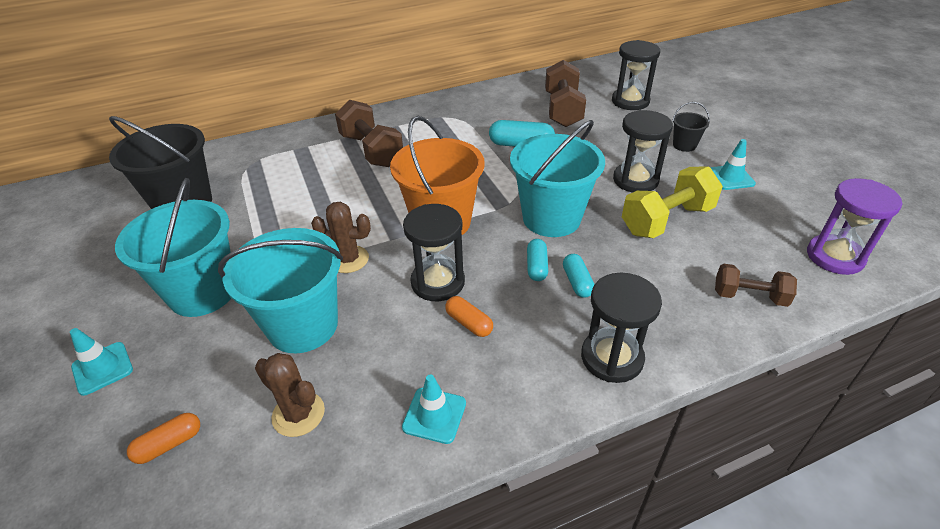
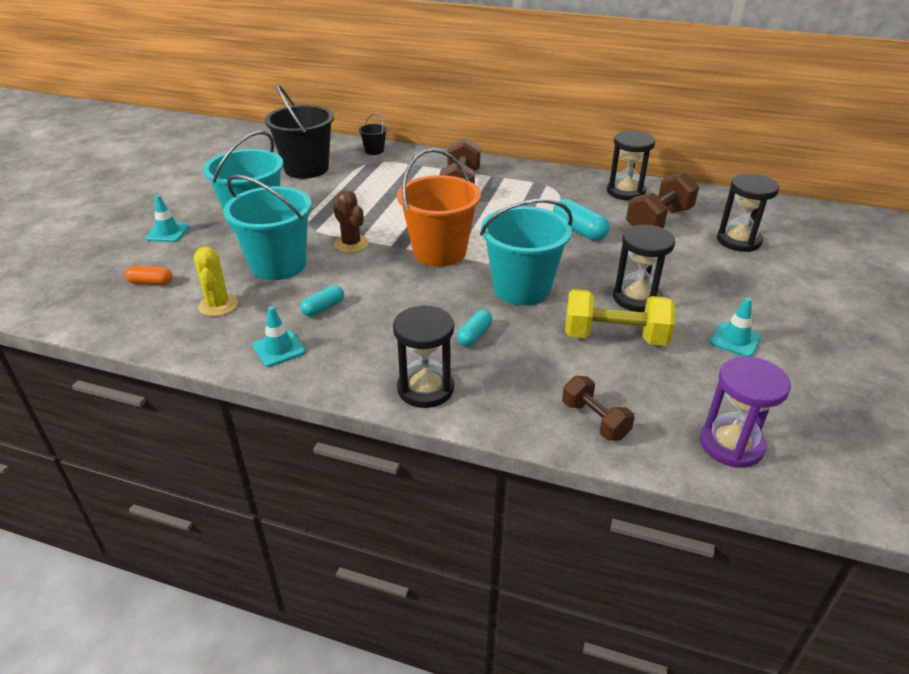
camera: 40 degrees right, 5 degrees down
(298, 414) = (218, 305): brown cactus -> yellow cactus
(438, 282) = (384, 284): black hourglass -> black hourglass (625, 192)
(469, 323) = (368, 316): orange capsule -> none
(536, 266) = (461, 311): turquoise capsule -> turquoise capsule (323, 308)
(684, 145) = (732, 296): black bucket -> black bucket (374, 151)

